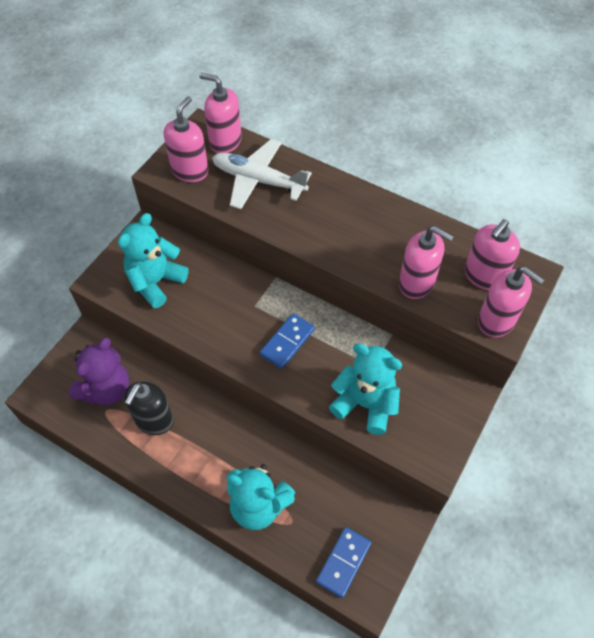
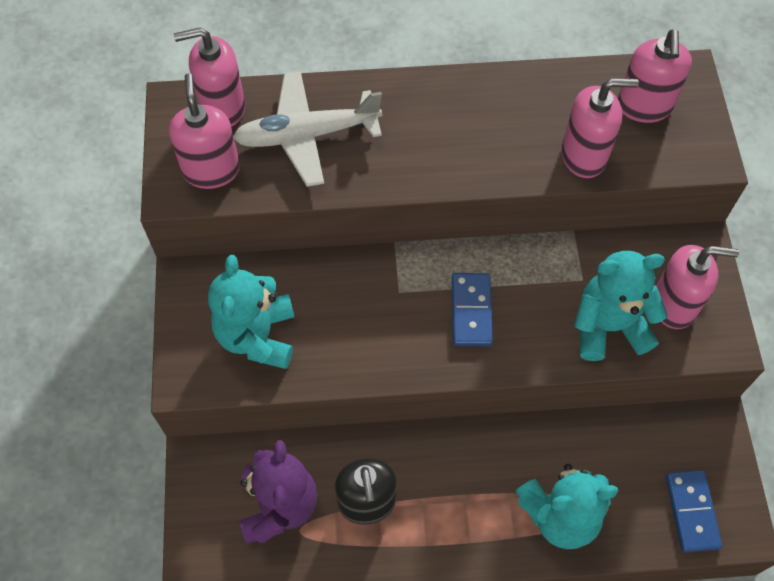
camera: 35 degrees left, 5 degrees up
(496, 321) = (695, 149): pink soap dispenser -> pink soap dispenser (674, 305)

